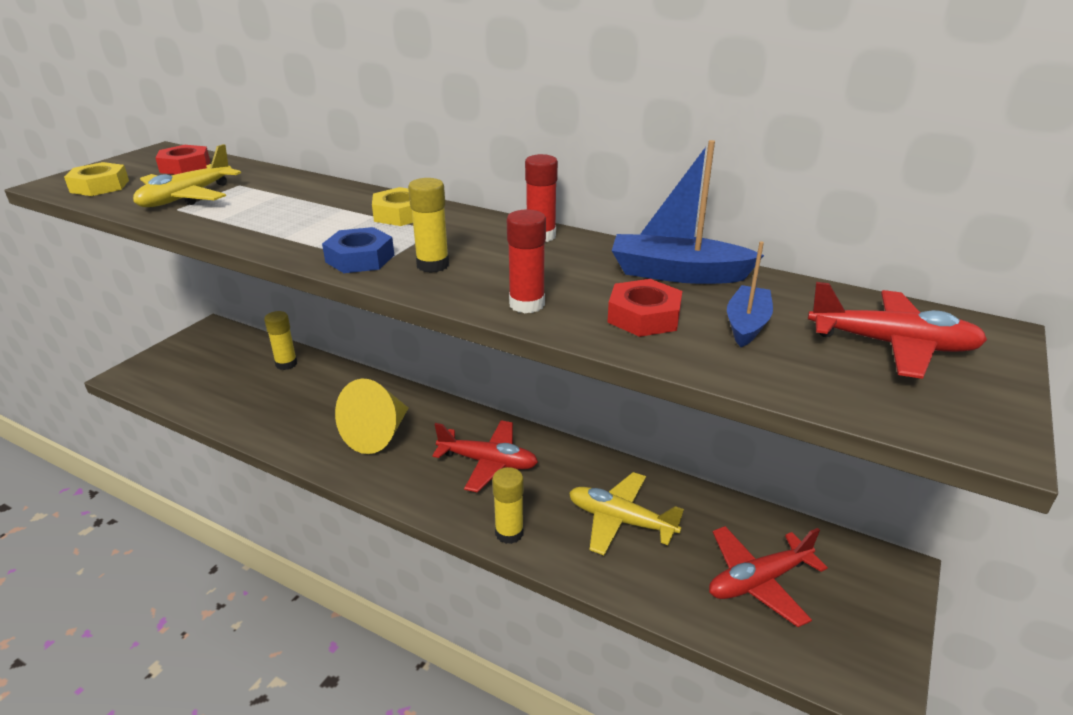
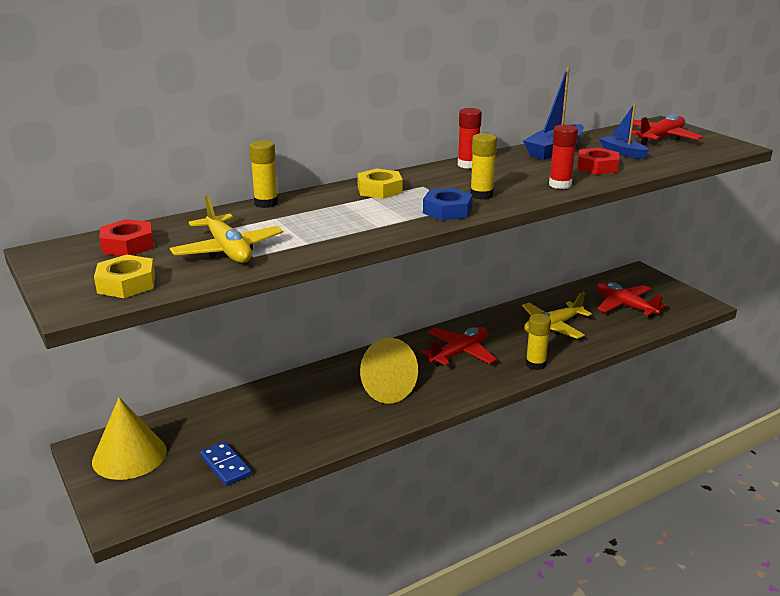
camera: 60 degrees left, 5 degrees down
(207, 348) = (129, 455): none -> yellow cone
(208, 395) = (225, 465): none -> blue domino
(286, 364) = (222, 413): yellow glue stick -> yellow glue stick (266, 203)
(758, 581) = (625, 306): red plane -> red plane turned 135 degrees clockwise

